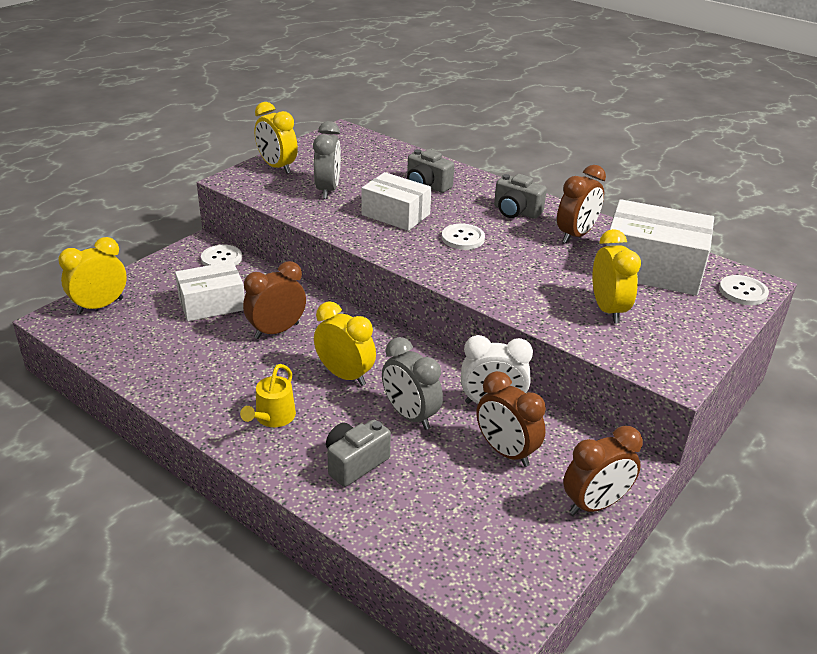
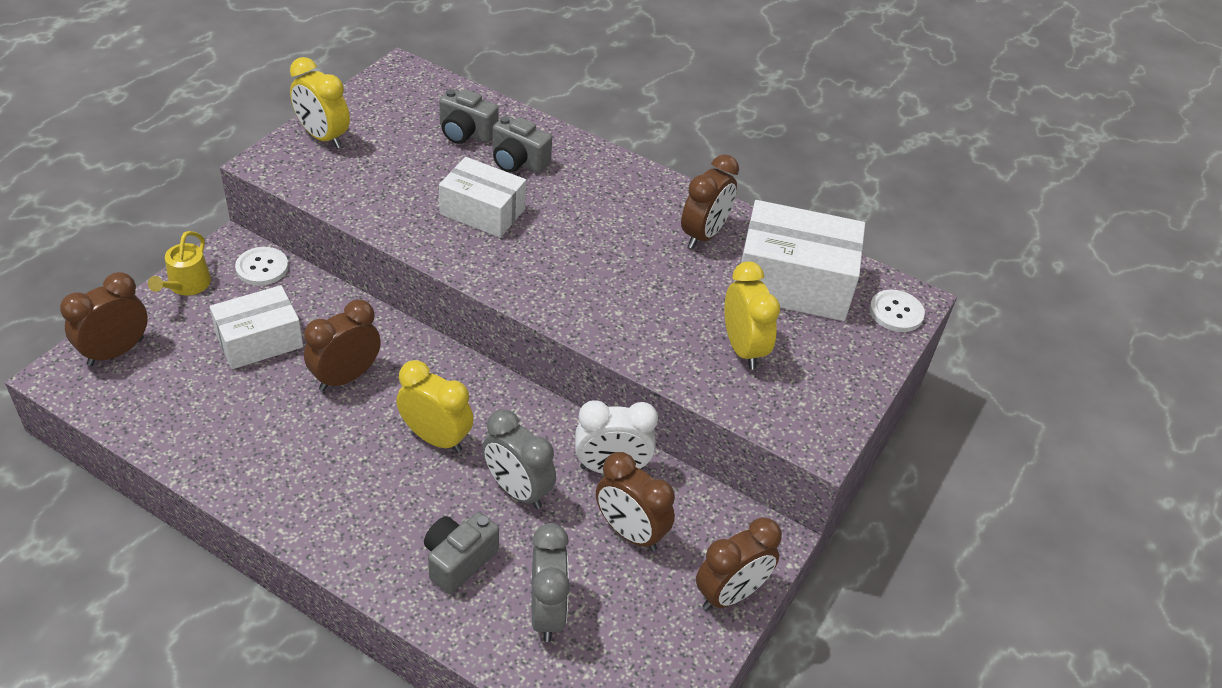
camera: 10 degrees left, 10 degrees up
(100, 306) = (116, 351): yellow clock -> brown clock
(273, 417) = (355, 504): yellow watering can -> yellow watering can (187, 285)
(328, 190) = (393, 174): grey clock -> grey clock (547, 612)
(463, 238) = (568, 246): white button -> none
(516, 211) = (630, 200): grey camera -> grey camera (466, 133)

